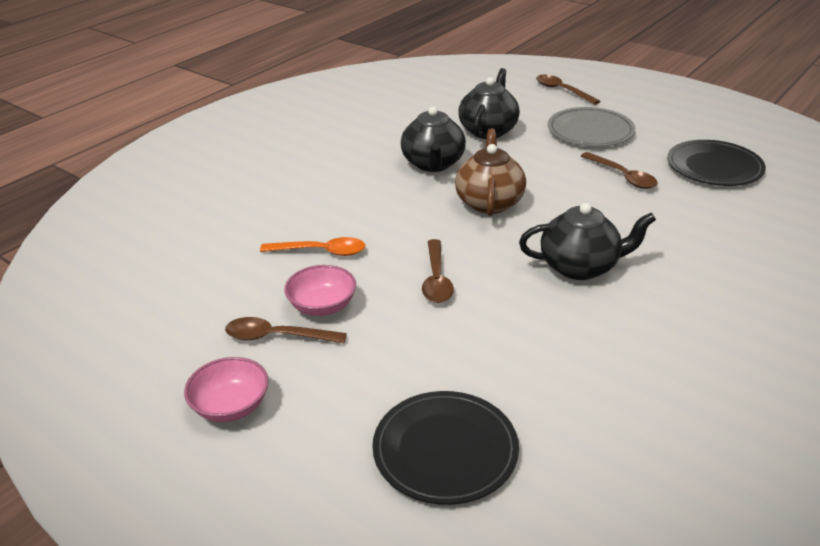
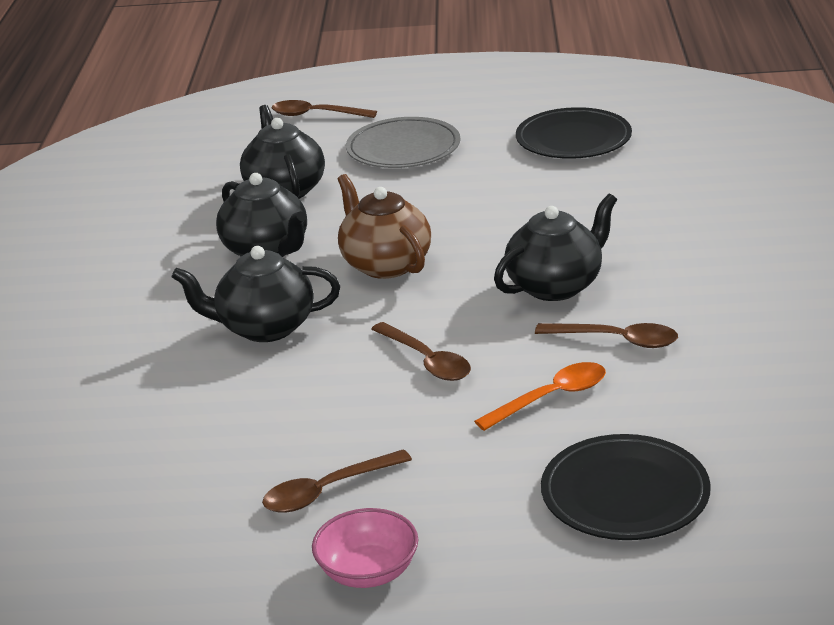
camera: 35 degrees left, 5 degrees down
(321, 252) = (259, 393): orange spoon -> orange spoon (551, 398)
(322, 306) = (337, 441): pink bowl -> none
(373, 212) = (264, 328): none -> black teapot
(622, 176) = (494, 183): brown spoon -> brown spoon (616, 340)

